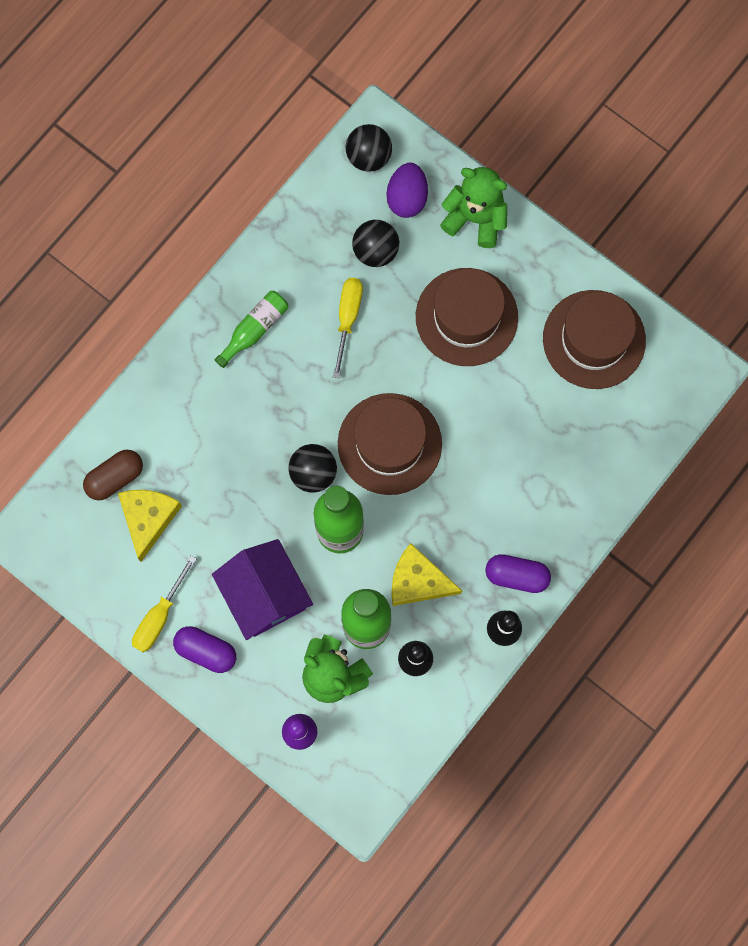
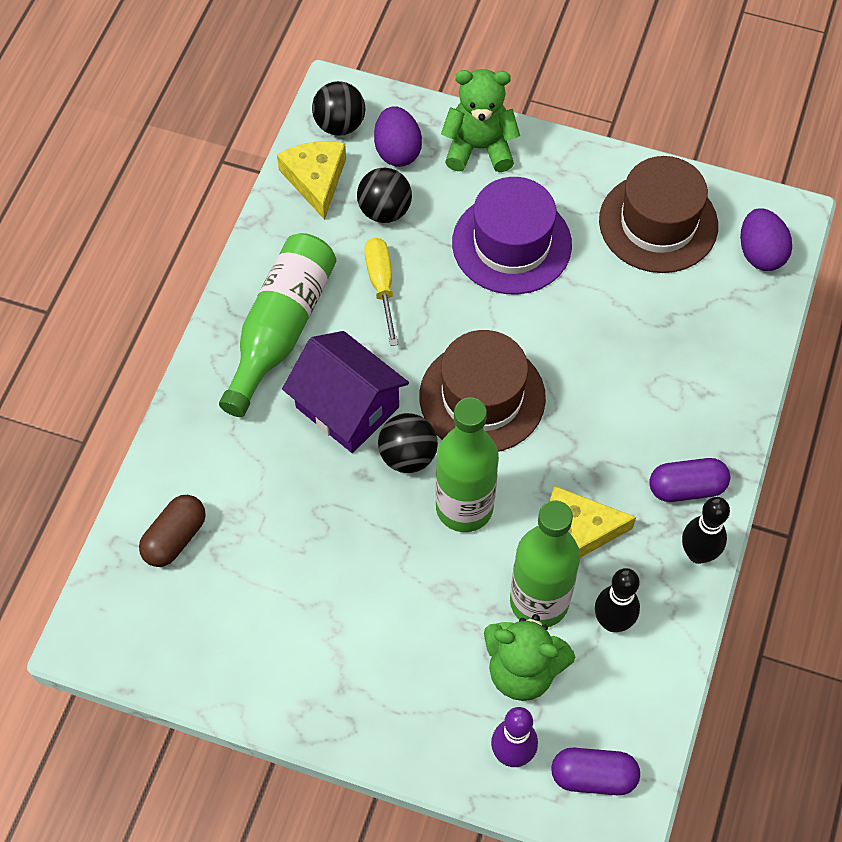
camera: 20 degrees left, 15 degrees down
(148, 519) = (231, 570): yellow cheese -> yellow cheese (315, 180)
(159, 616) = (286, 677): yellow screwdriver -> none
(206, 651) = (358, 697): purple capsule -> purple capsule (593, 776)
(254, 330) = (281, 329): green bottle -> green bottle, size x1.81
(264, 594) = (404, 608): purple house -> purple house (347, 407)
(466, 317) = (511, 244): brown hat -> purple hat
(665, 396) = (760, 253): none -> purple egg

